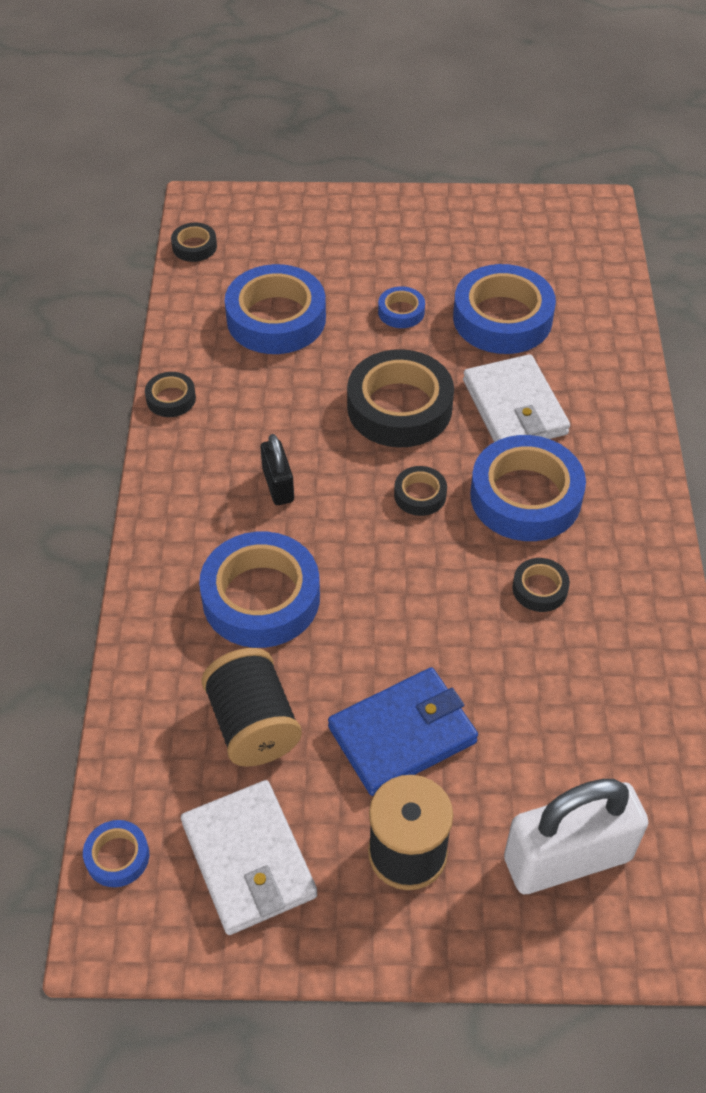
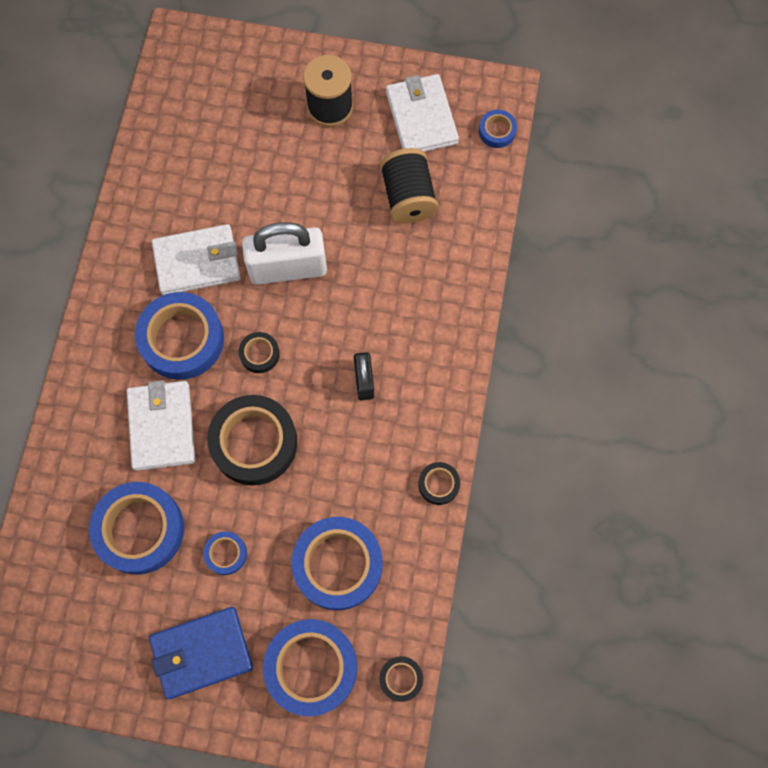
camera: 170 degrees left, 20 degrees up
(261, 597) = (390, 286): blue tape -> blue tape (311, 667)
(402, 734) = (316, 176): blue wallet -> blue wallet (201, 653)
(539, 589) = (197, 262): black tape -> white wallet
(567, 858) = (240, 90): white padlock -> white padlock (288, 268)

